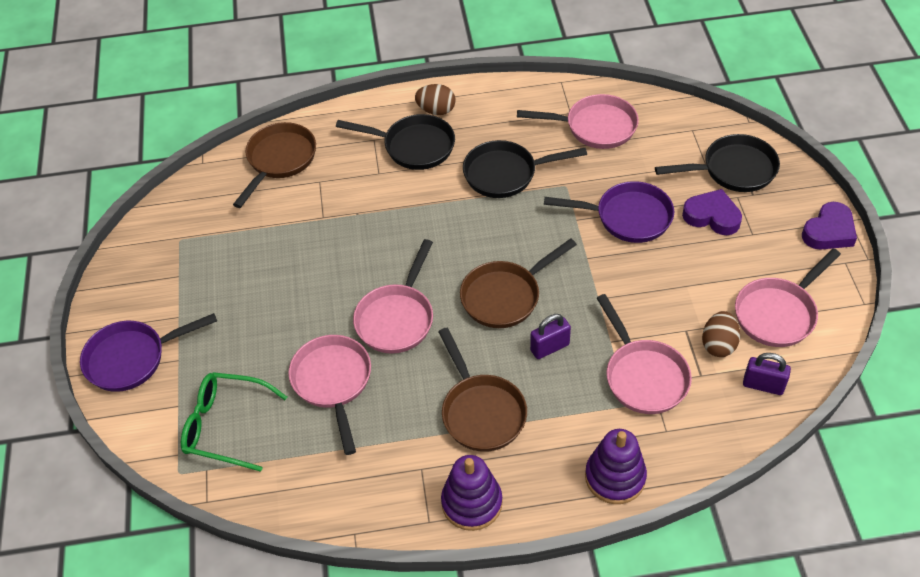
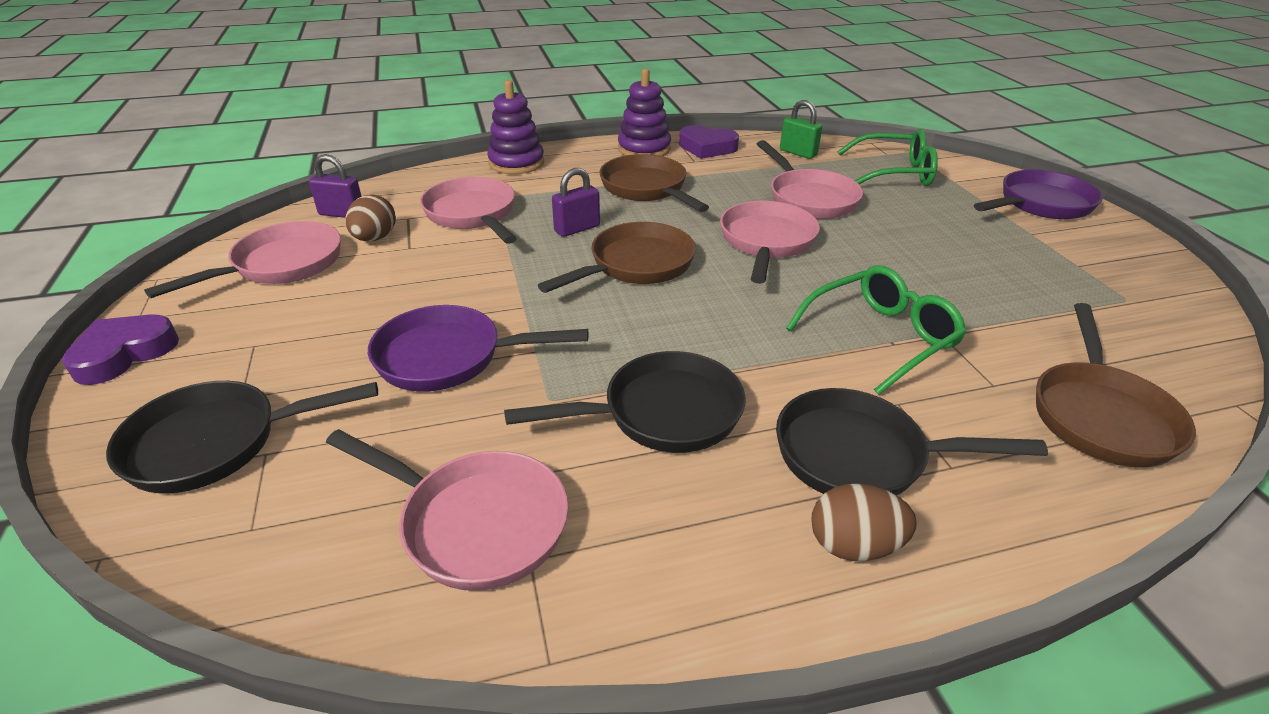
camera: 170 degrees right, 15 degrees down
(302, 479) = (798, 153): none -> green padlock
(362, 217) = (881, 337): none -> green glasses
(595, 127) = (475, 523): pink pan -> pink pan turned 150 degrees counterclockwise
(712, 216) = (305, 365): purple heart -> purple heart (707, 147)

